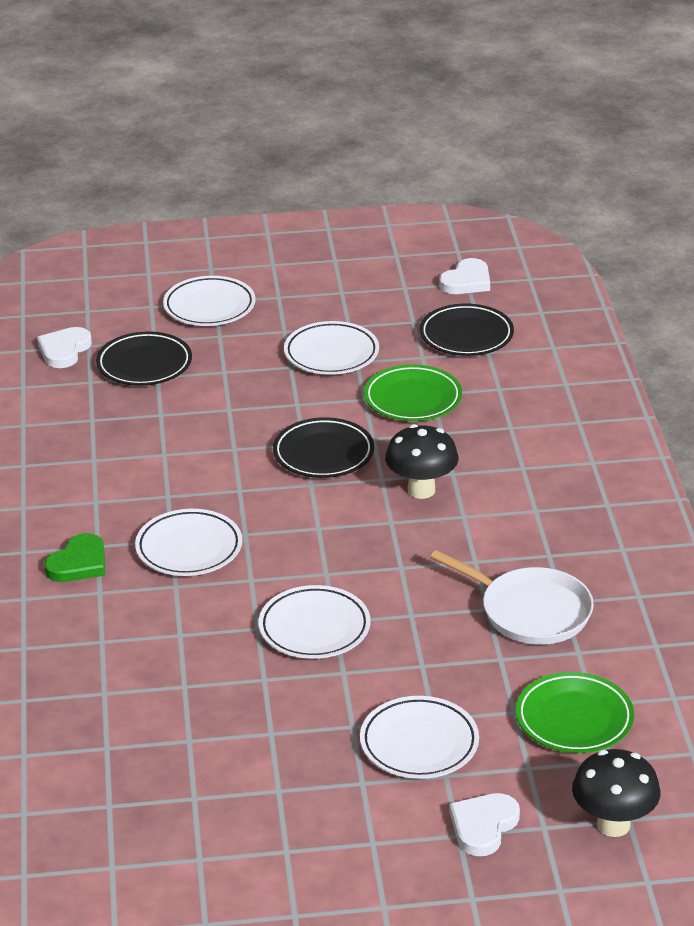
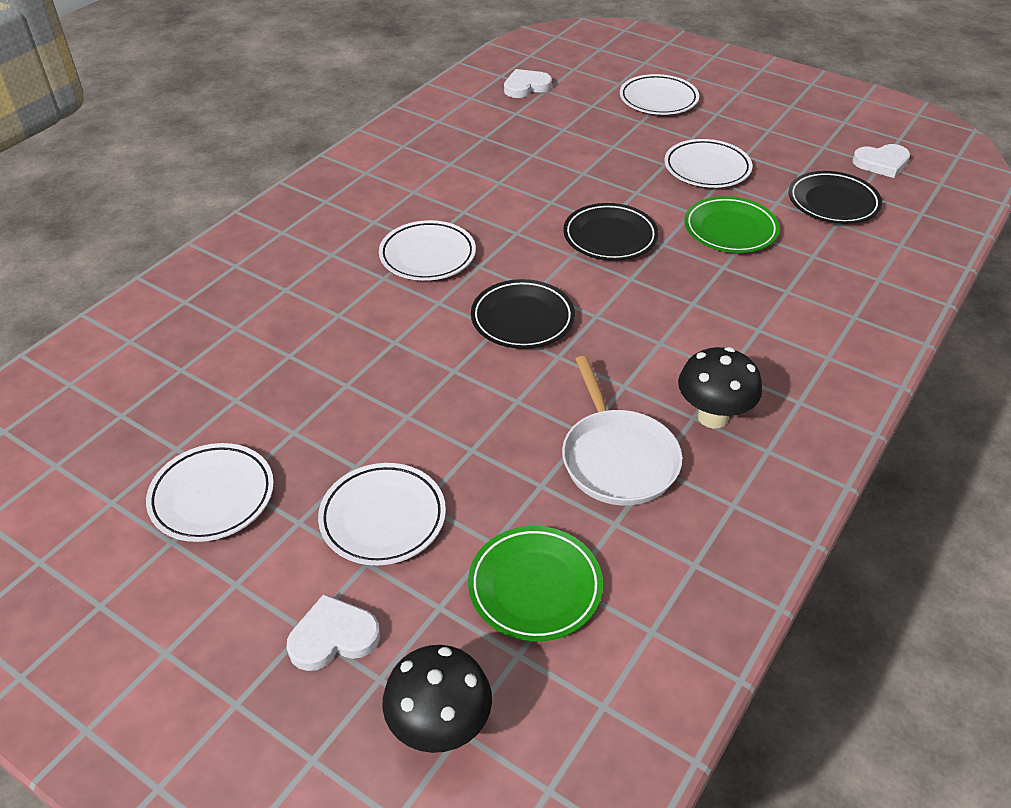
camera: 40 degrees right, 10 degrees up
(78, 563) = (346, 227): green heart -> none
(144, 364) = (565, 118): black plate -> black plate (522, 319)
(314, 628) = (432, 367): white plate -> white plate (212, 496)
(421, 490) = (651, 303): black mushroom -> black mushroom (712, 417)

